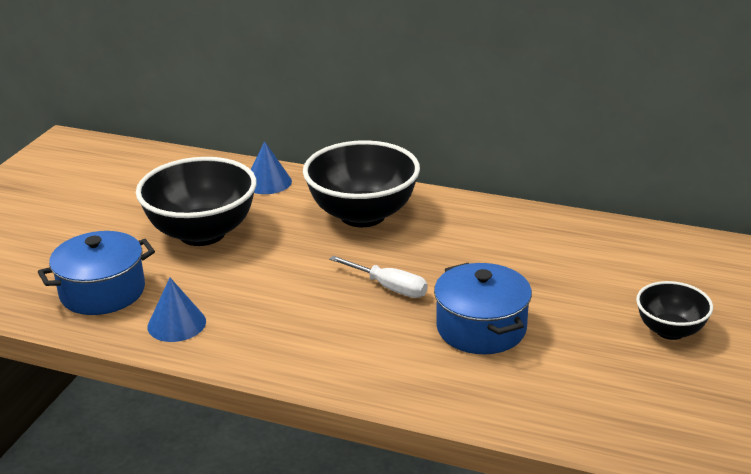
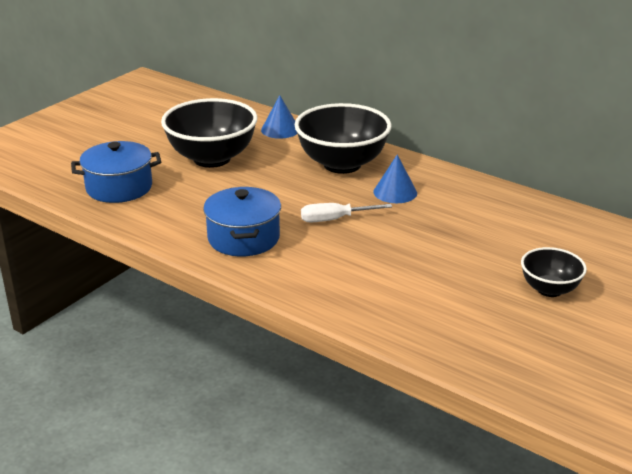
camera: 15 degrees right, 0 degrees up
(176, 324) = (161, 218): blue cone -> blue cone (395, 192)
(389, 287) = (335, 219): white screwdriver -> white screwdriver turned 120 degrees clockwise
(481, 328) = (392, 261): blue pot -> blue pot (243, 238)

